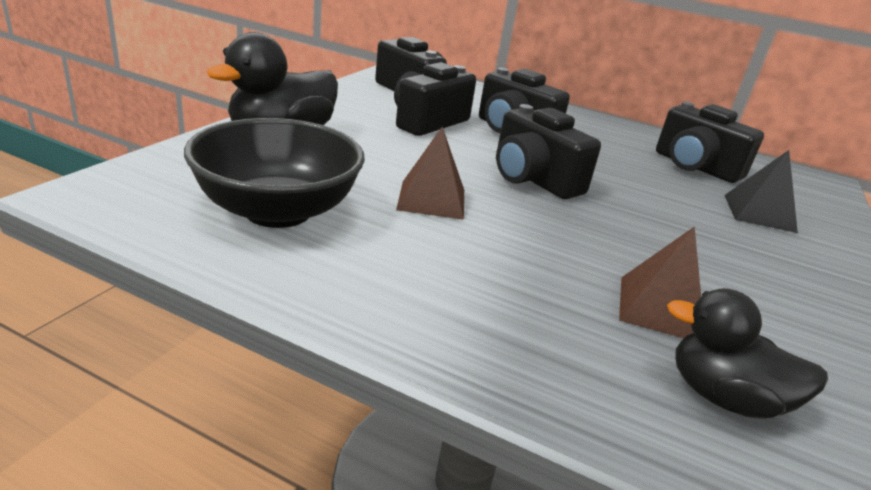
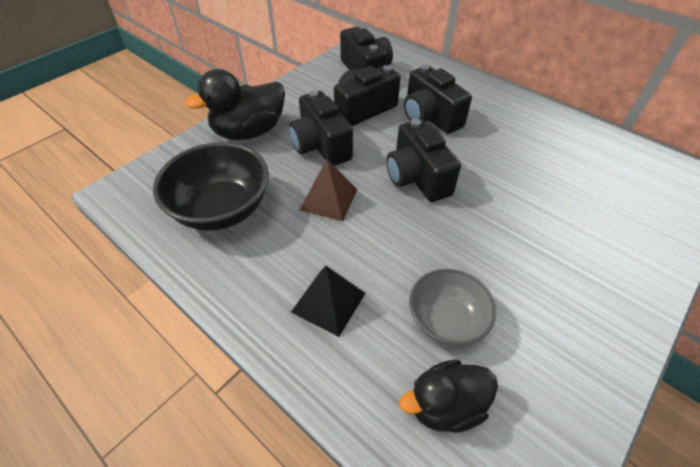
camera: 20 degrees right, 20 degrees up
(661, 308) = (446, 320): brown pyramid -> grey bowl
(695, 167) = (574, 161): black camera -> black camera (321, 146)
(723, 397) = (445, 405): black duck -> black duck turned 60 degrees counterclockwise
(759, 213) = (600, 221): black pyramid -> black pyramid (328, 302)

